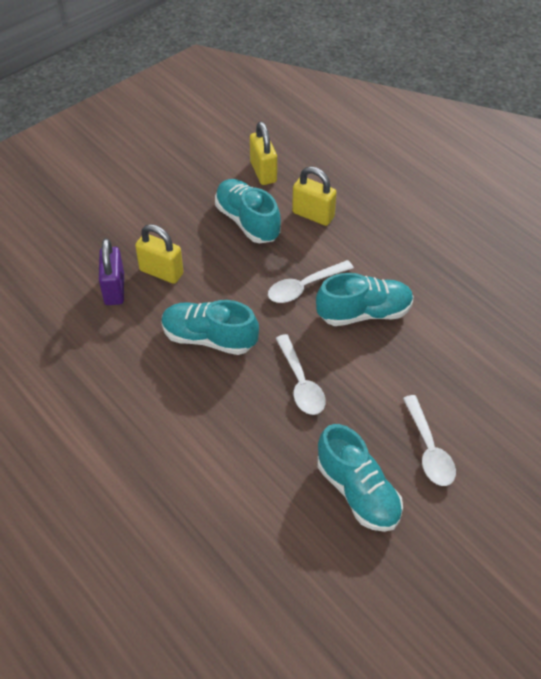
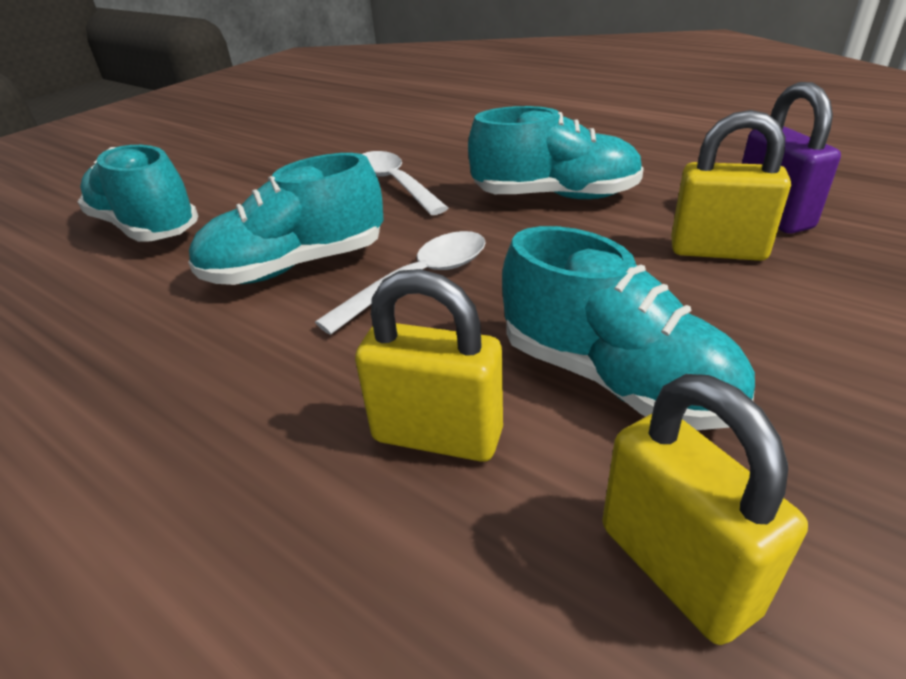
camera: 170 degrees right, 15 degrees down
(358, 492) = (313, 135): turquoise shoe -> turquoise shoe (146, 228)
(429, 449) = (222, 168): white spoon -> none

